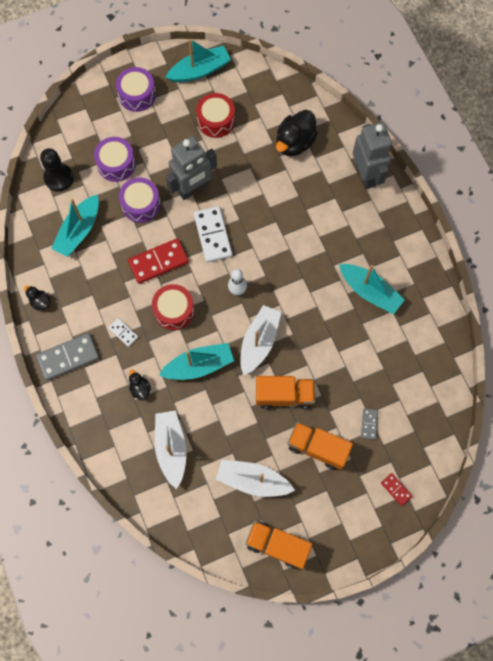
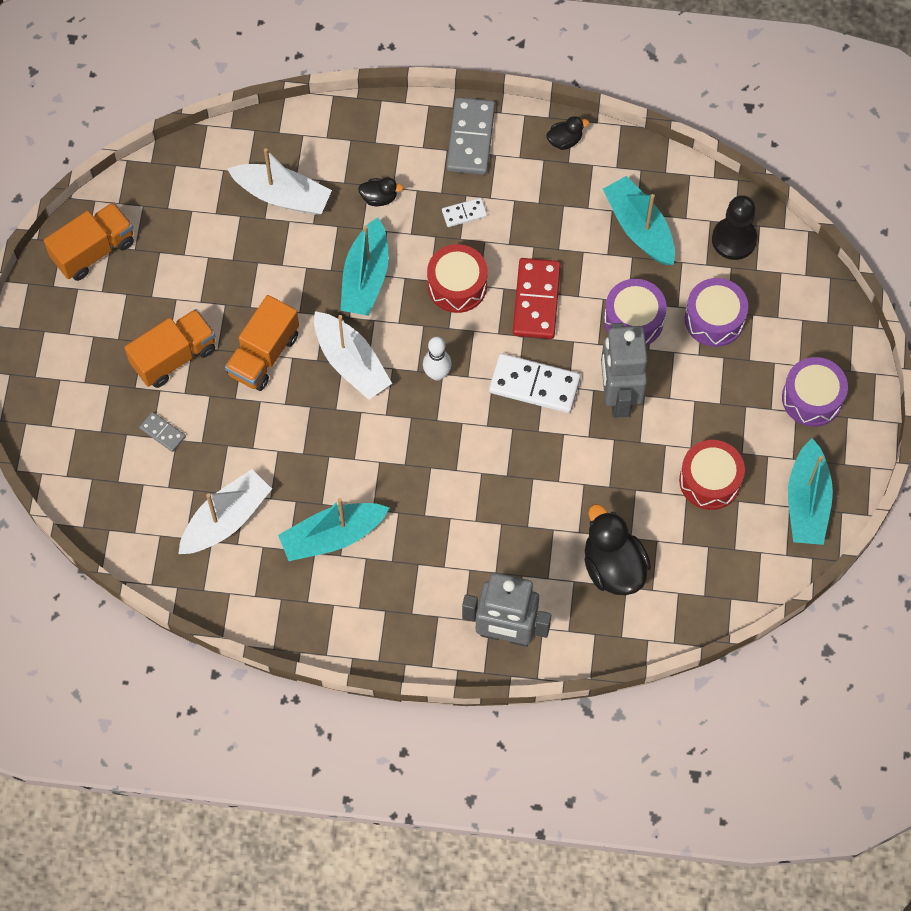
camera: 120 degrees right, 5 degrees down
(253, 480) = (185, 264): white boat -> white boat (226, 519)
(396, 489) = (65, 417): red domino -> none

